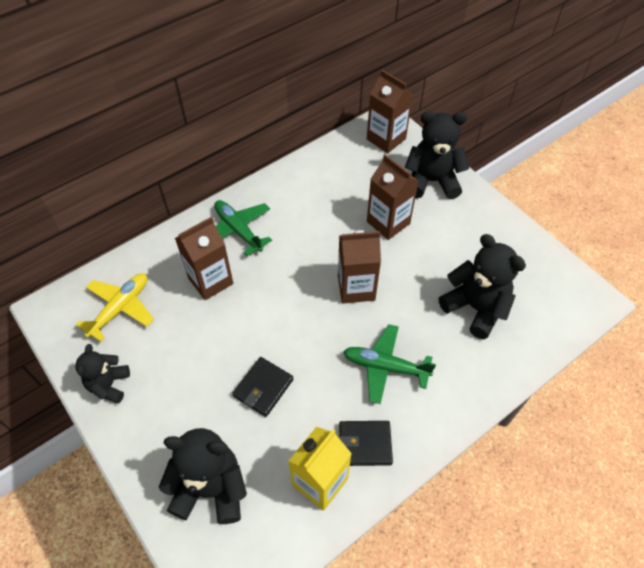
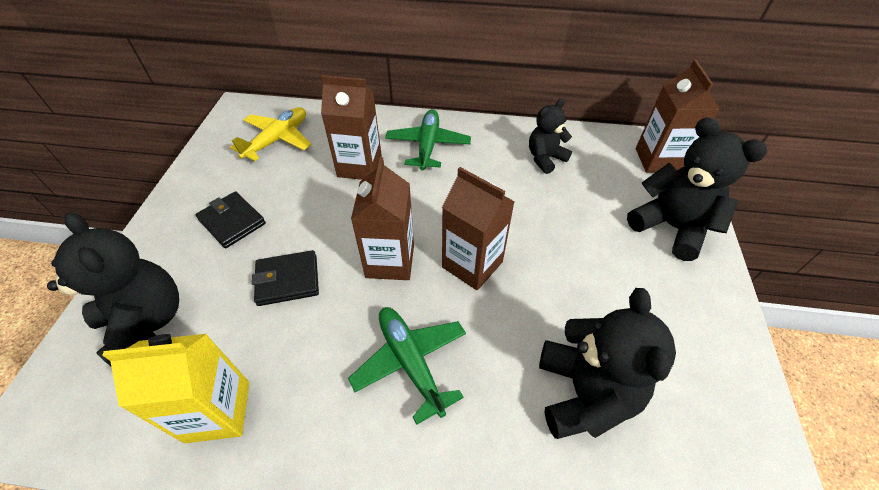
camera: 45 degrees right, 5 degrees down
(109, 385) = (201, 183): black teddy bear -> black teddy bear (545, 158)
(120, 308) = (277, 139): yellow plane -> yellow plane turned 45 degrees counterclockwise
(365, 444) = (297, 419): black wallet -> black wallet (232, 222)
(388, 222) = (575, 231): brown carton -> brown carton (390, 261)

